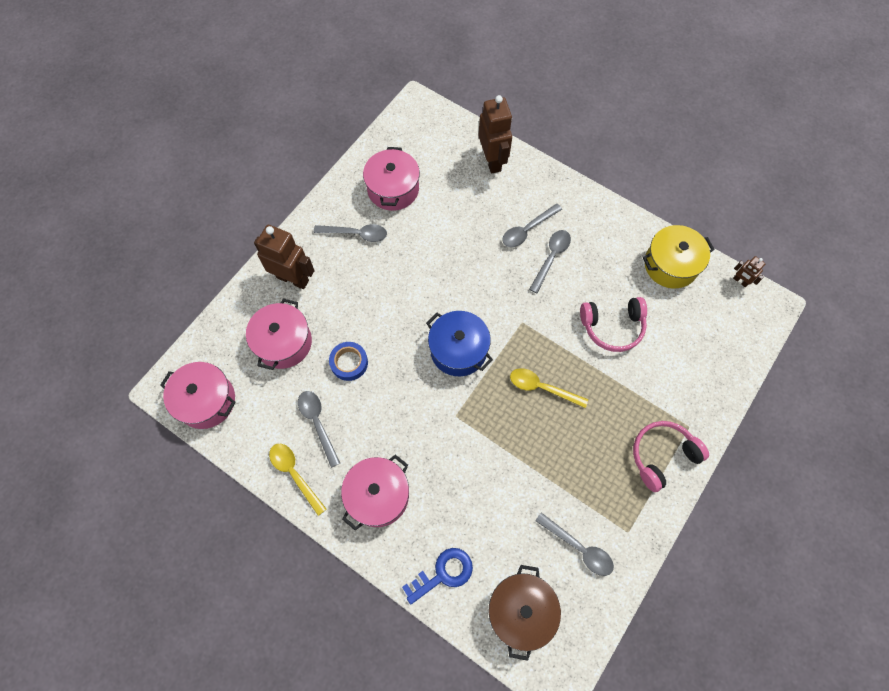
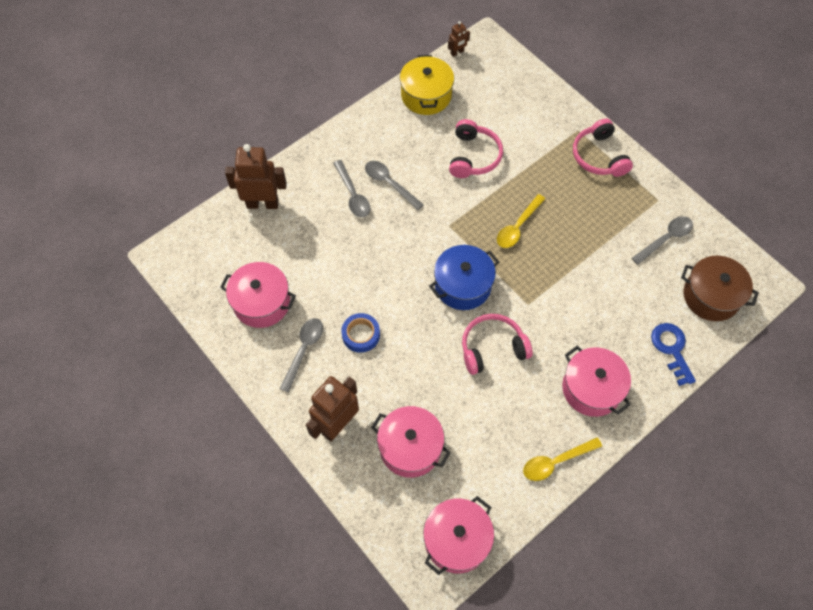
camera: 75 degrees left, 5 degrees down
(317, 423) = (507, 430): grey spoon -> none
(349, 363) = (450, 387): blue tape -> blue tape (361, 335)
(398, 392) = (492, 348): none -> pink headphones

